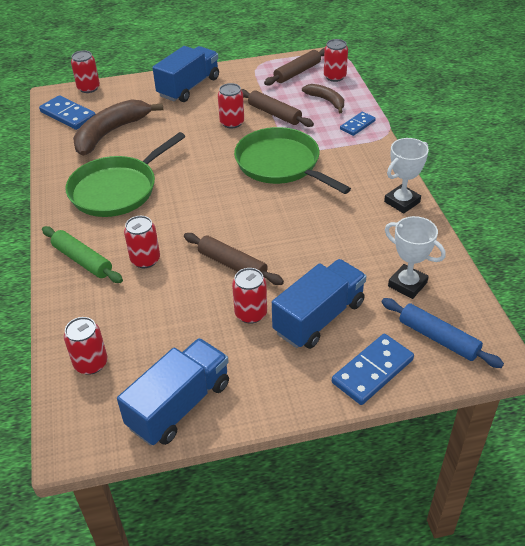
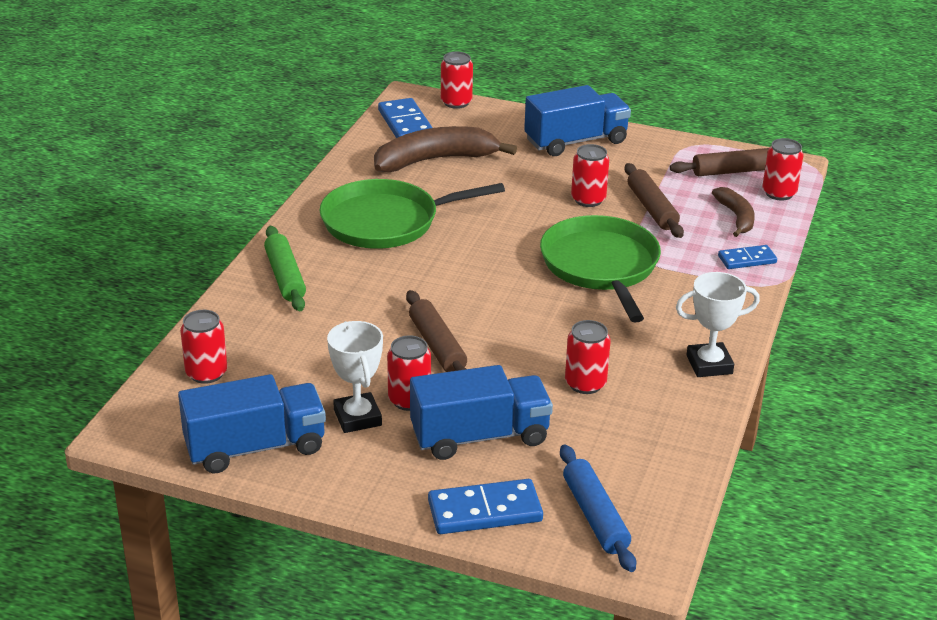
camera: 30 degrees right, 10 degrees down
(145, 260) = (349, 302): red can -> red can (585, 383)
(407, 284) = (618, 449): white trophy -> white trophy (357, 417)

